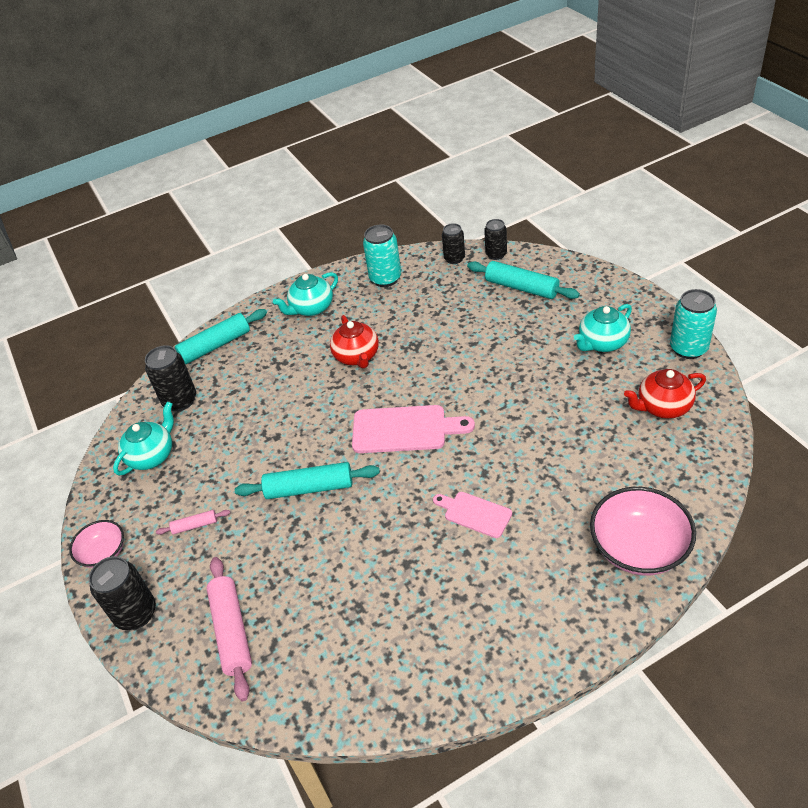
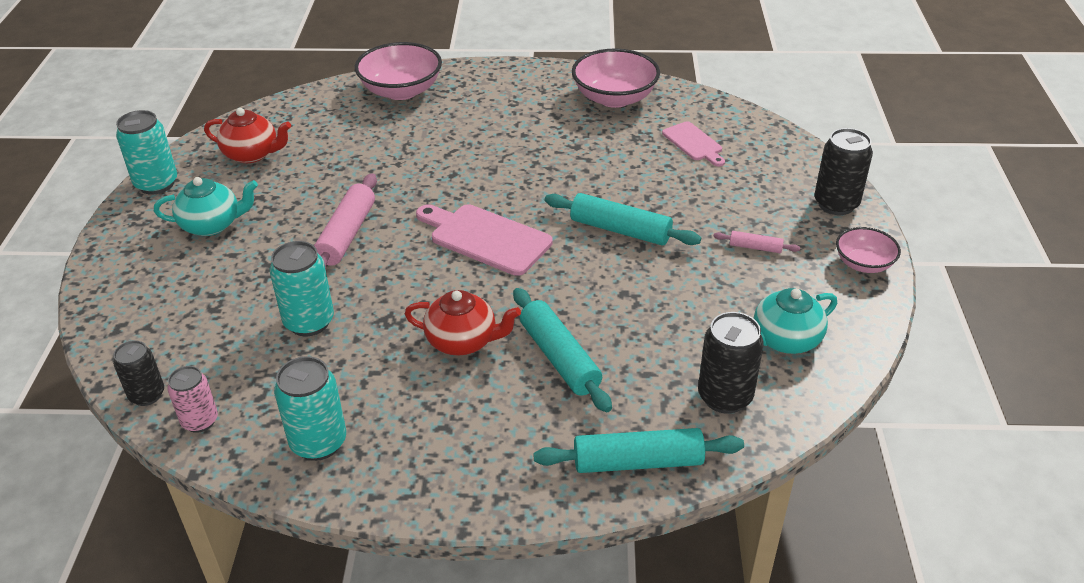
camera: 155 degrees left, 5 degrees down
(232, 631) = (750, 162): pink rolling pin -> pink rolling pin (347, 234)
(311, 308) = (460, 450): turquoise teapot -> none
(357, 356) = (463, 341): red teapot -> red teapot turned 90 degrees clockwise
(418, 662) = (614, 98): none -> pink bowl
(454, 259) = (200, 421): black can -> pink can
(458, 322) = (309, 322): none -> turquoise can
(474, 514) = (492, 153): pink cutting board -> pink cutting board (694, 143)
(522, 287) = (189, 327): turquoise rolling pin -> turquoise rolling pin (559, 358)

